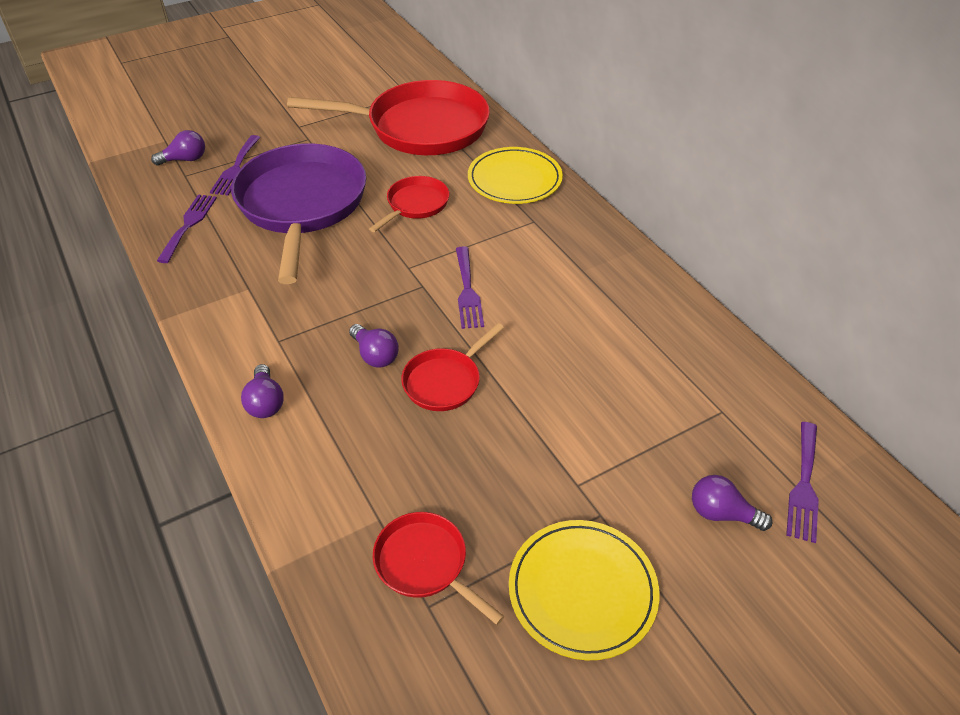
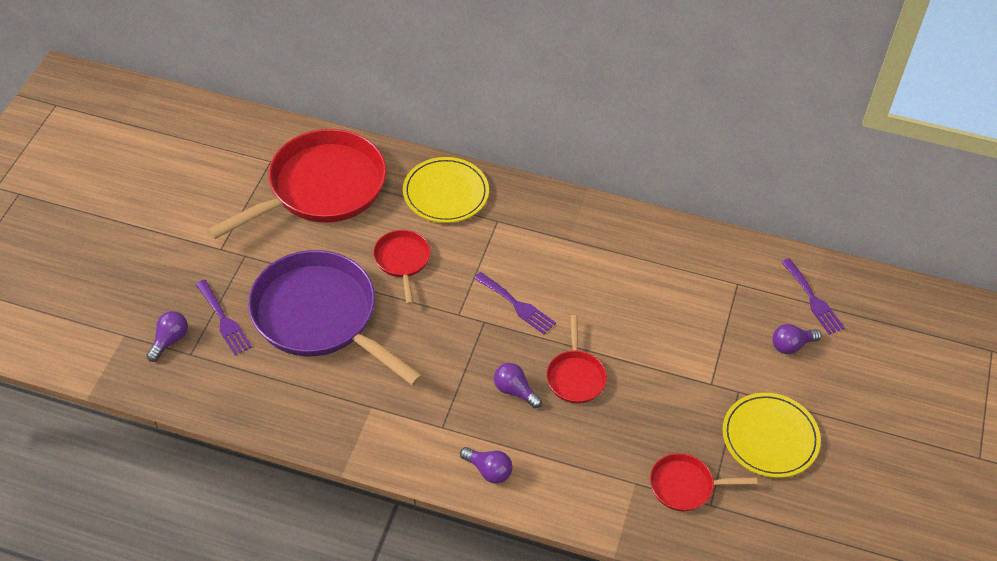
camera: 45 degrees left, 5 degrees up
(188, 225) = (257, 391): purple fork -> none
(375, 355) = (514, 391): purple light bulb -> purple light bulb turned 150 degrees counterclockwise

